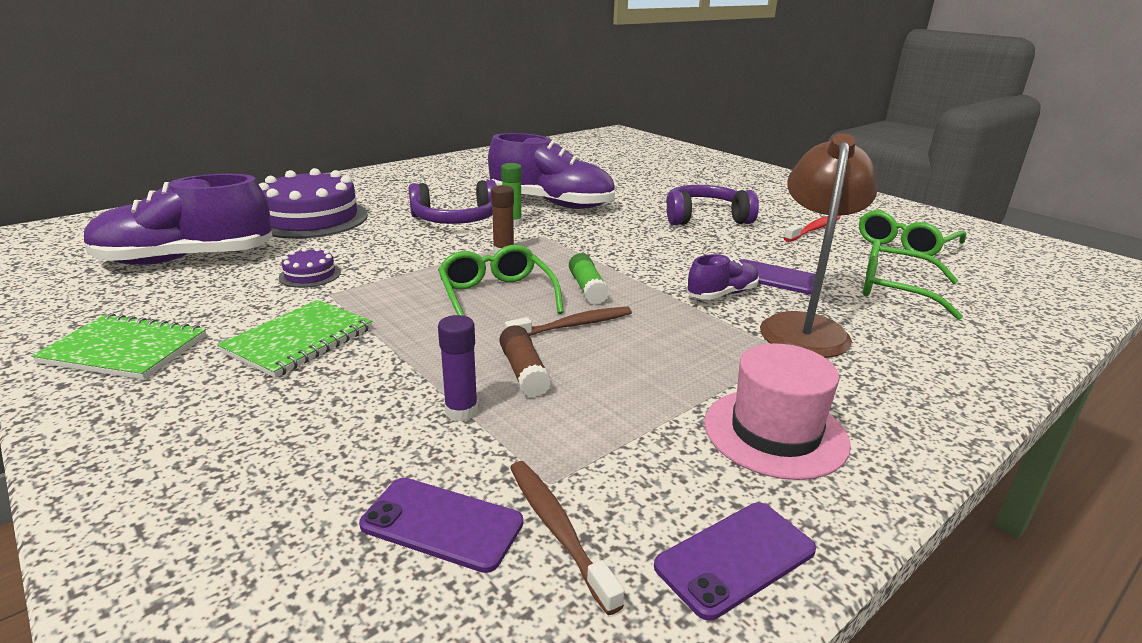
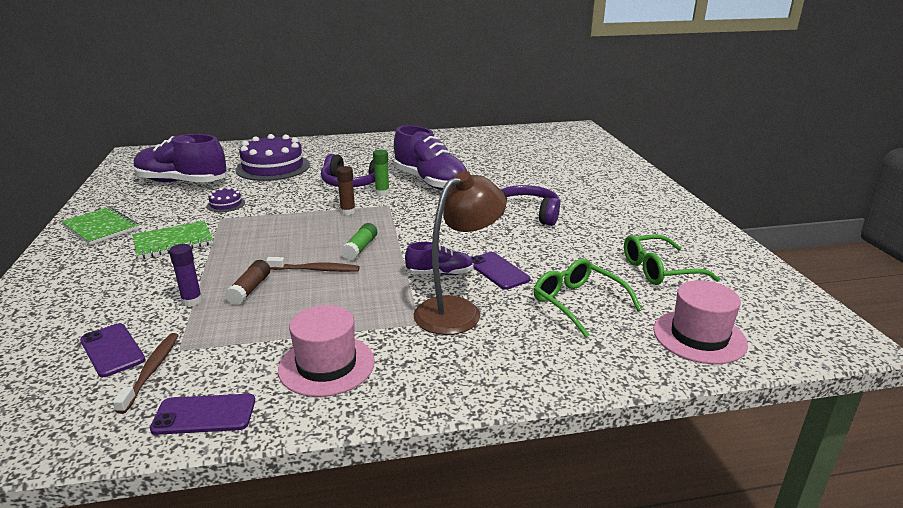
camera: 30 degrees right, 0 degrees up
(496, 296) = (301, 240): green glasses -> none
(813, 229) = (599, 241): red toothbrush -> none
(1032, 293) = (699, 336): none -> pink hat

